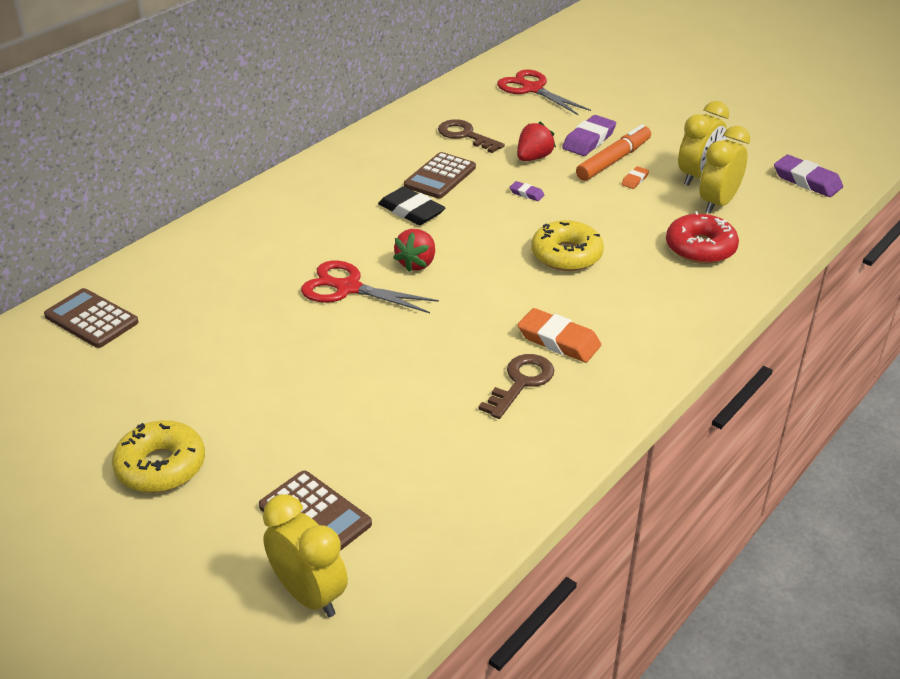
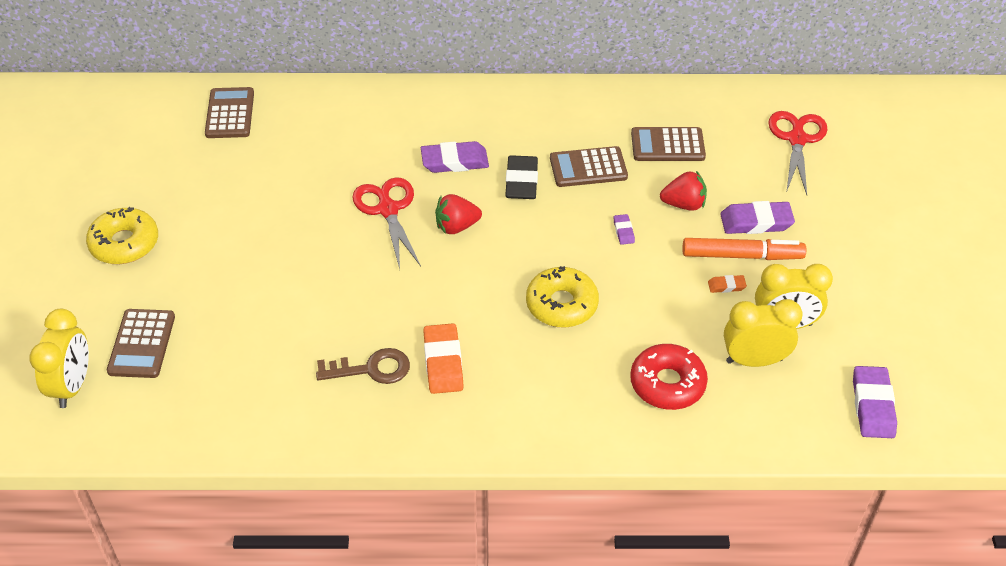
camera: 50 degrees right, 10 degrees up
(342, 230) = (454, 161): none -> purple eraser
(465, 135) = (667, 145): brown key -> brown calculator

